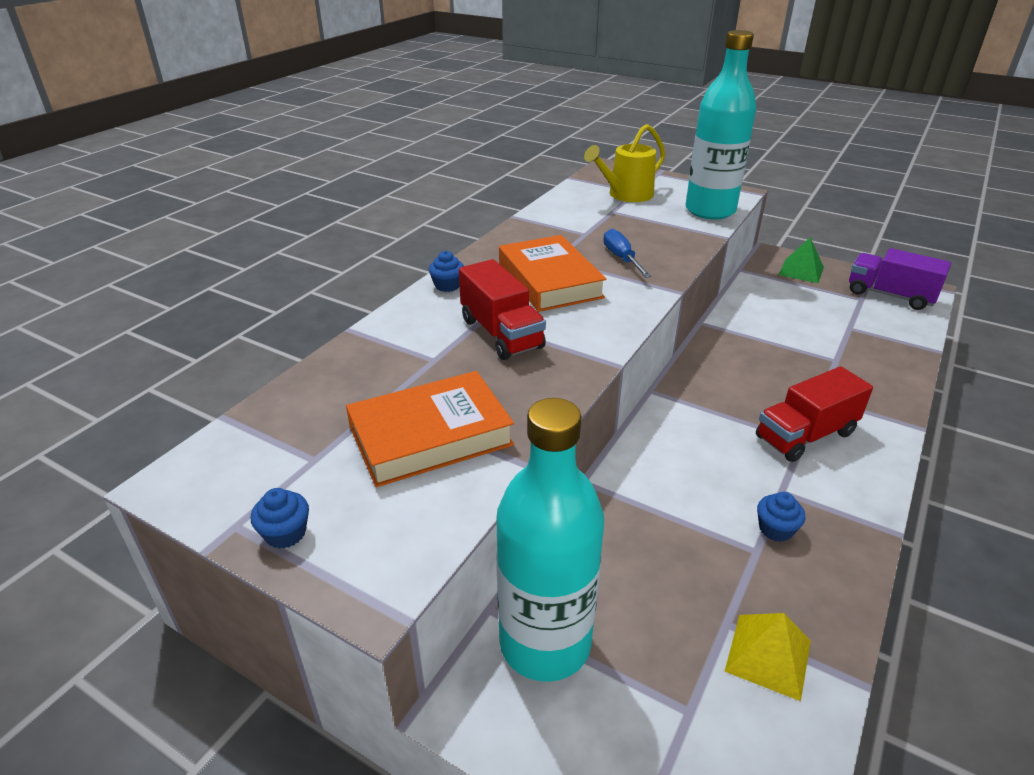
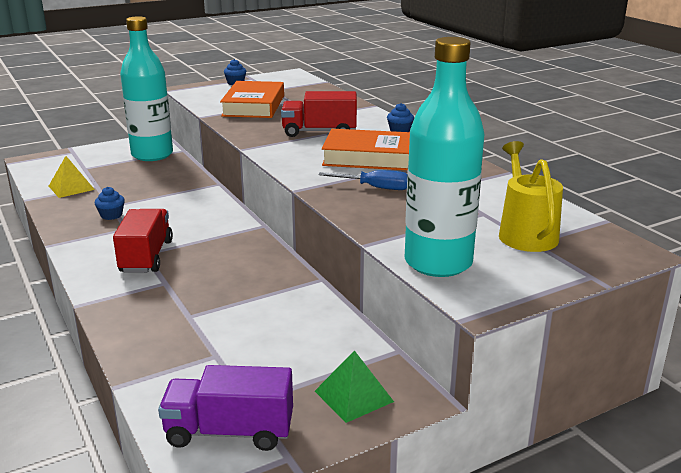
camera: 120 degrees right, 10 degrees down
(890, 295) = (229, 431): purple truck -> purple truck turned 150 degrees counterclockwise

